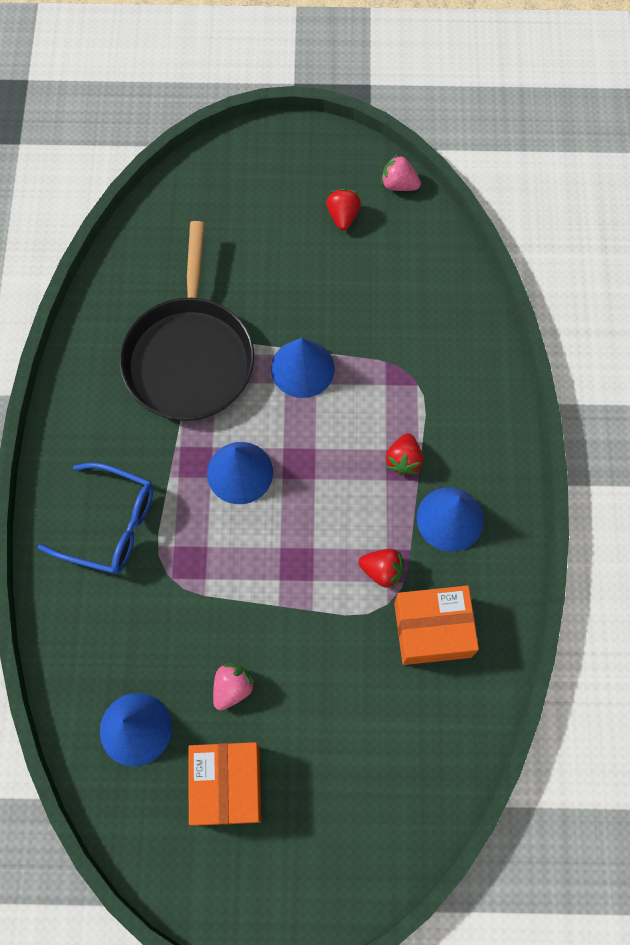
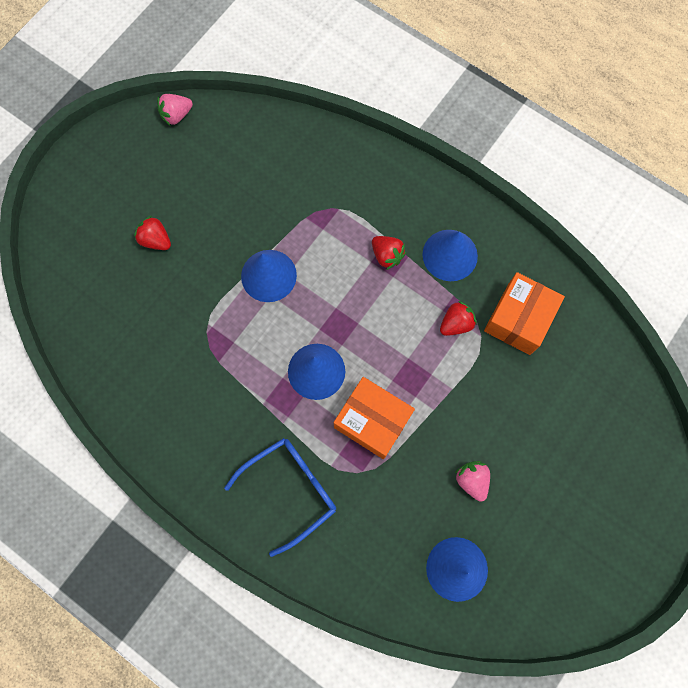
camera: 55 degrees left, 5 degrees up
(189, 357) = (199, 348): black pan -> none
(227, 785) = (537, 529): orange box -> orange box (372, 421)
(343, 216) = (171, 168): red strawberry -> red strawberry (156, 240)

